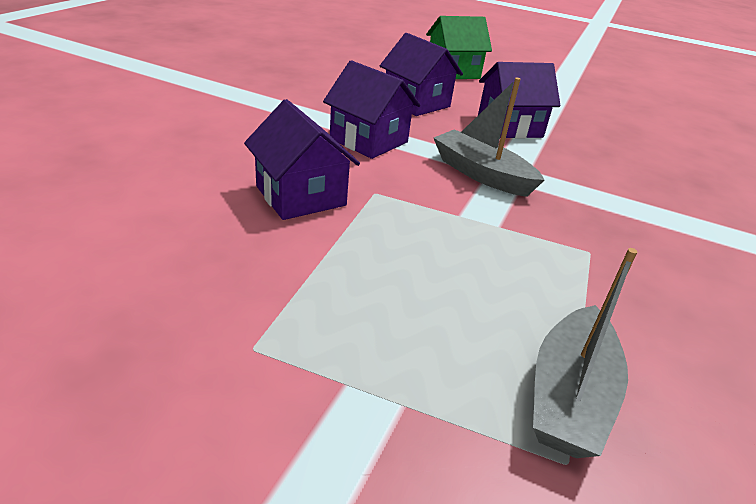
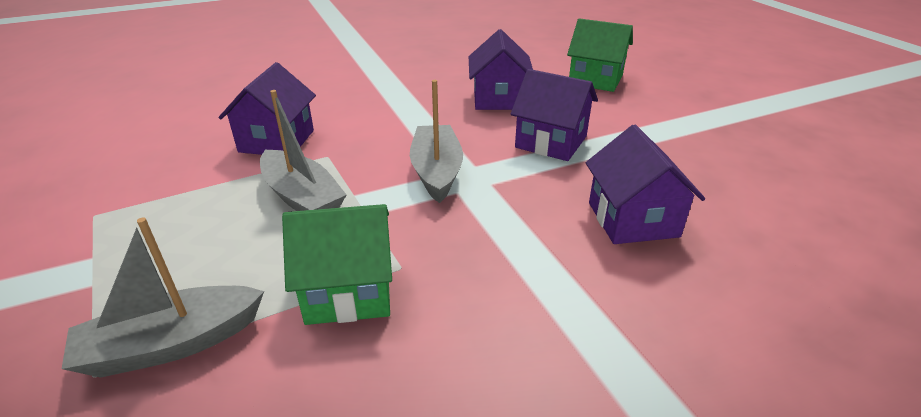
camera: 45 degrees right, 0 degrees up
(369, 140) = (397, 118): purple house -> purple house (632, 219)
(426, 235) = (302, 197): none -> grey boat
(594, 284) = (348, 290): none -> green house

